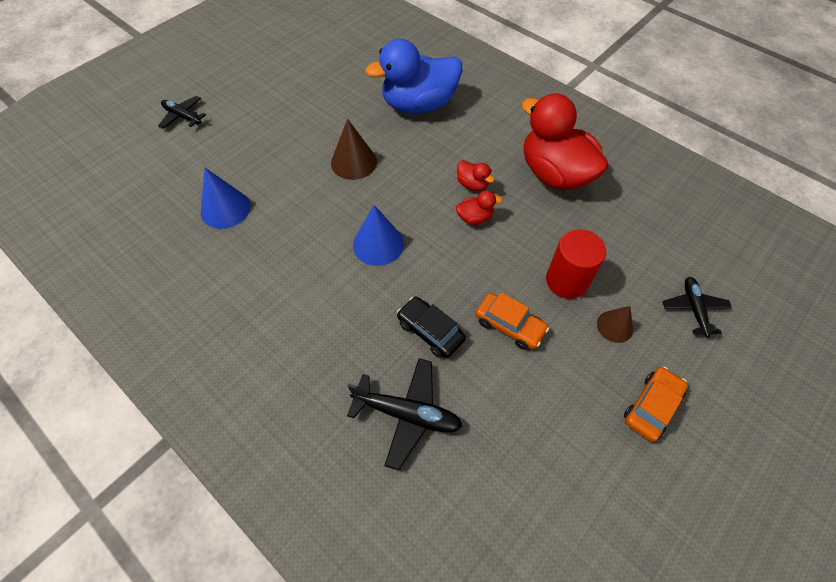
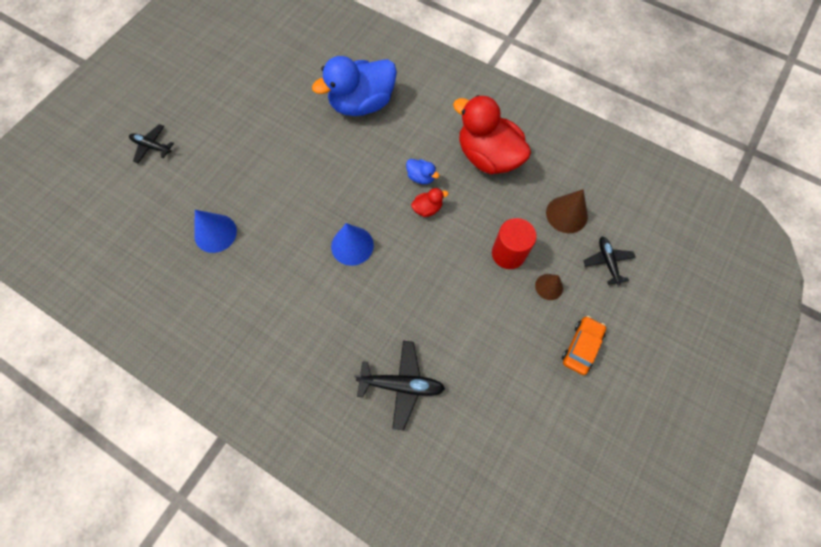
camera: 10 degrees left, 10 degrees up
(354, 162) = (316, 170): brown cone -> brown cone (566, 214)
(430, 331) = (407, 315): black car -> none
(472, 184) = (421, 177): red duck -> blue duck
(509, 325) = (468, 299): orange car -> none

